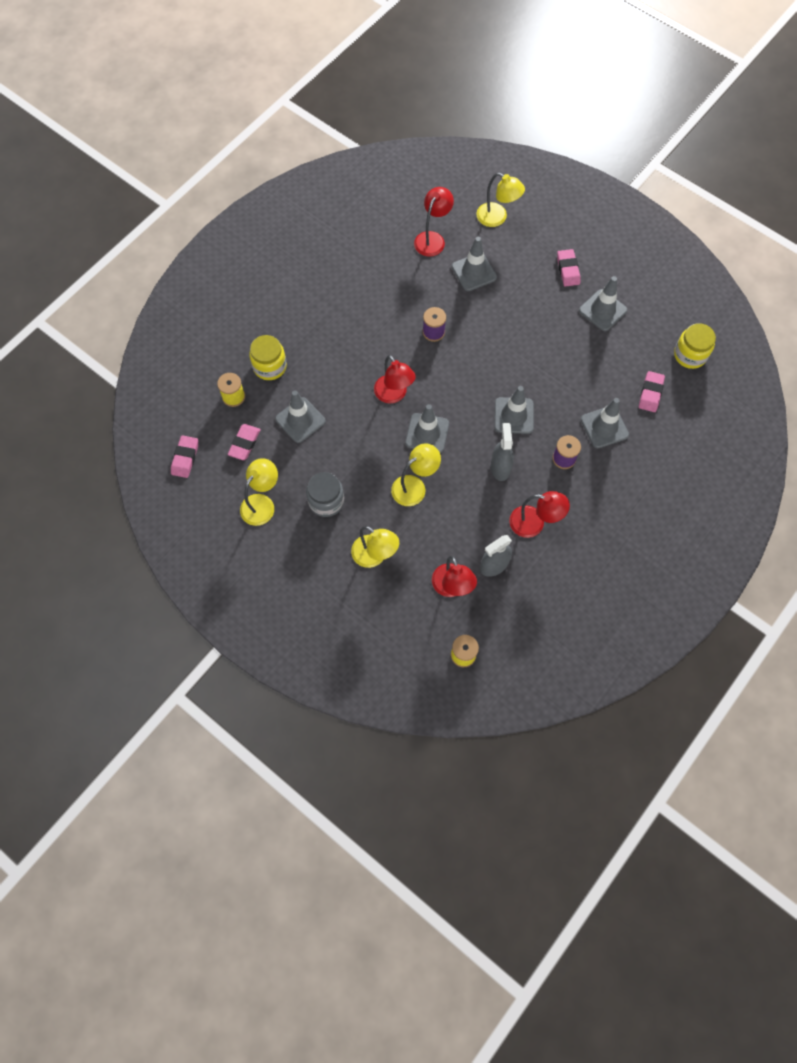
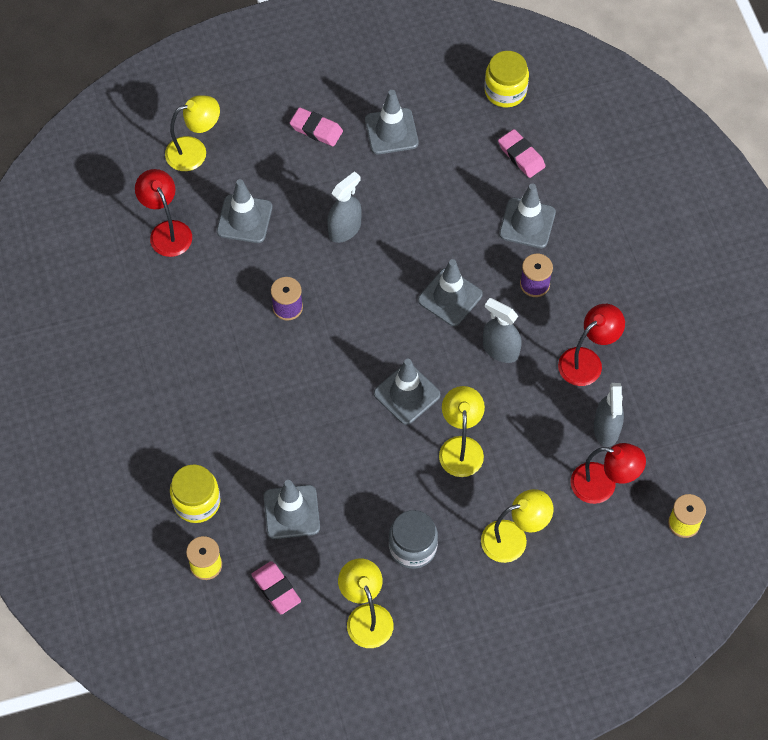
camera: 55 degrees left, 5 degrees down
(185, 458) = (246, 665): pink eraser -> none
(394, 395) = (334, 397): red lamp -> none
(512, 328) = (345, 229): none -> grey spray bottle

